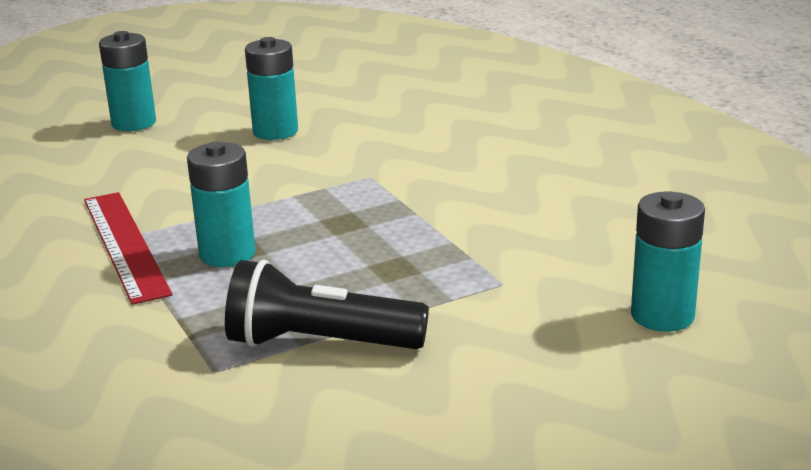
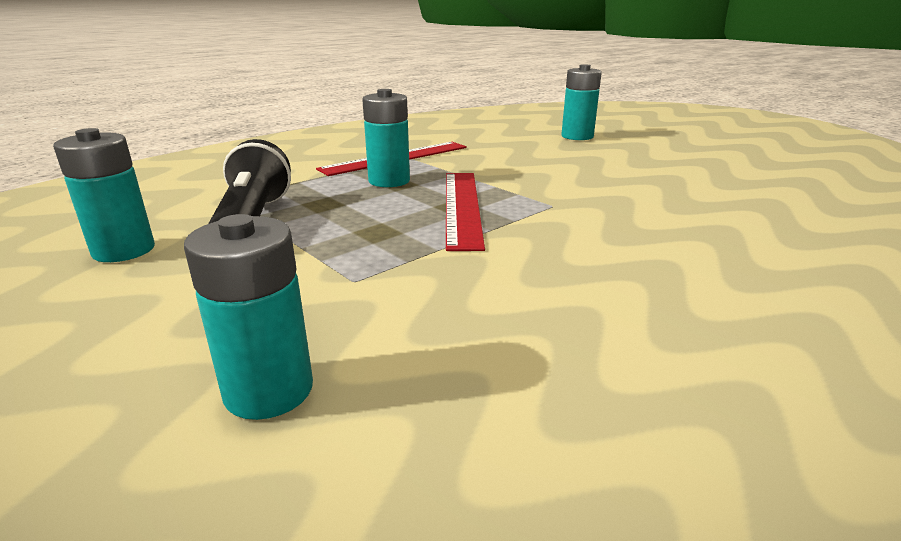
camera: 75 degrees right, 0 degrees up
(275, 131) = (607, 168): turquoise battery -> turquoise battery (124, 250)
(347, 219) = (462, 206): none -> red ruler

